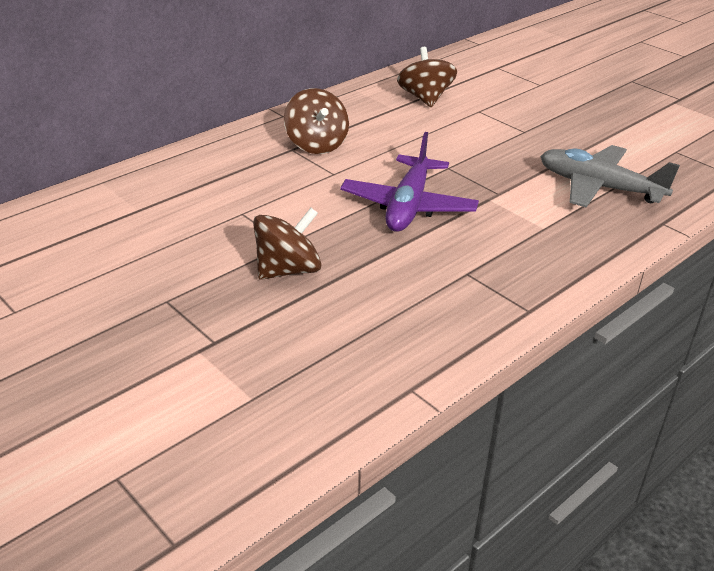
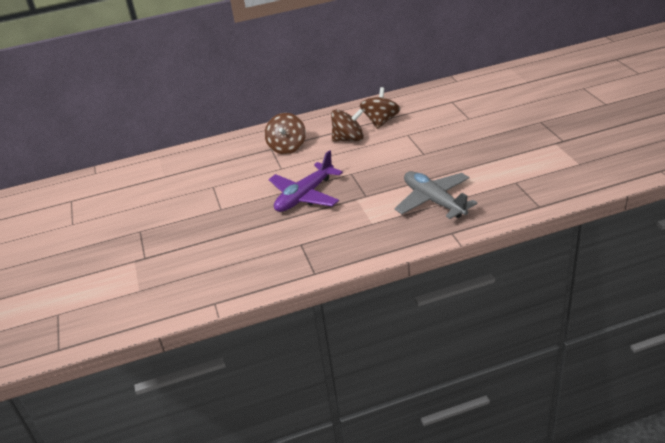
camera: 30 degrees right, 0 degrees up
(288, 270) = (209, 225): brown spinning top -> brown spinning top (348, 139)

